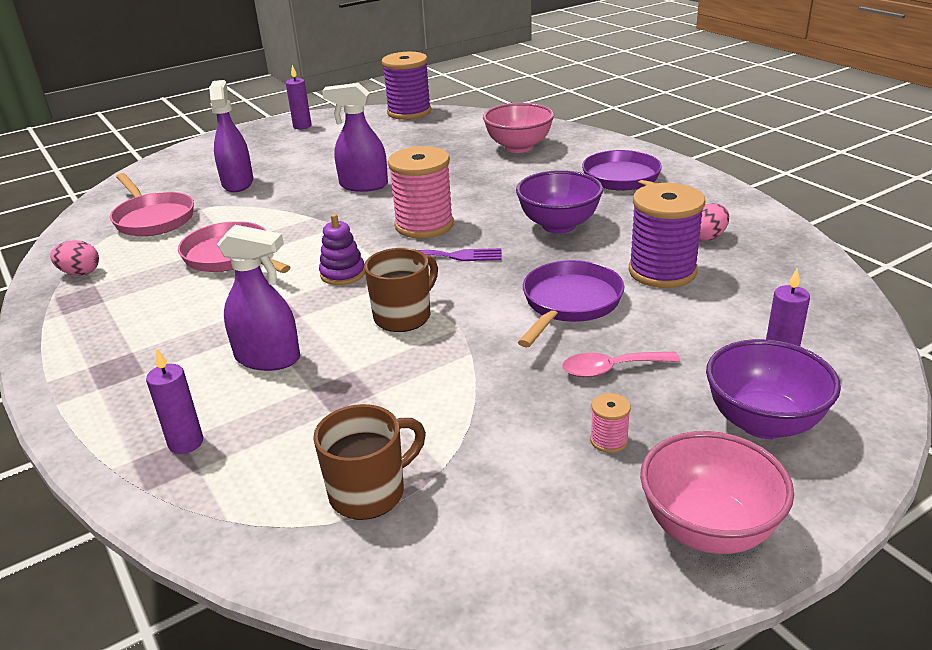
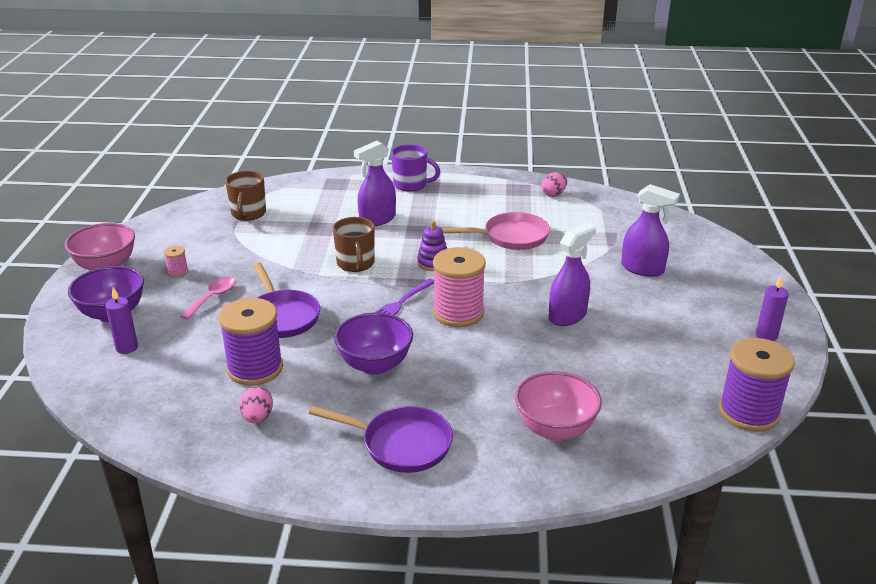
camera: 125 degrees right, 0 degrees up
(118, 385) = (411, 185): none -> purple mug
(153, 218) = (611, 227): pink pan -> none
(186, 443) = (342, 189): purple candle -> none

